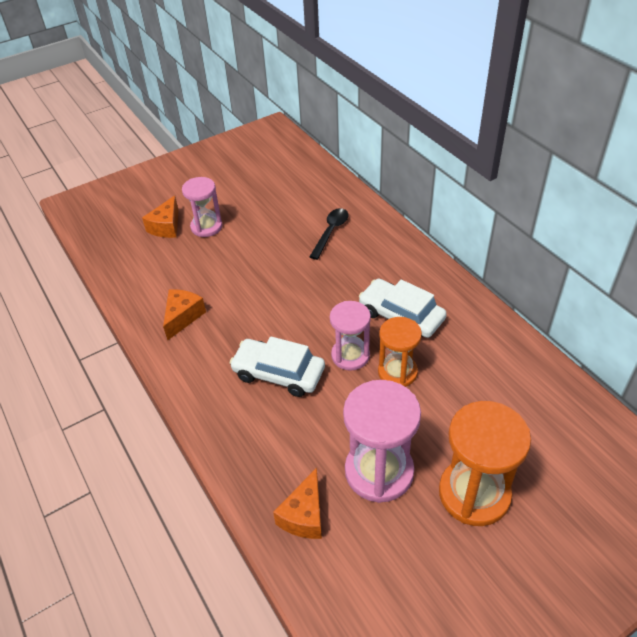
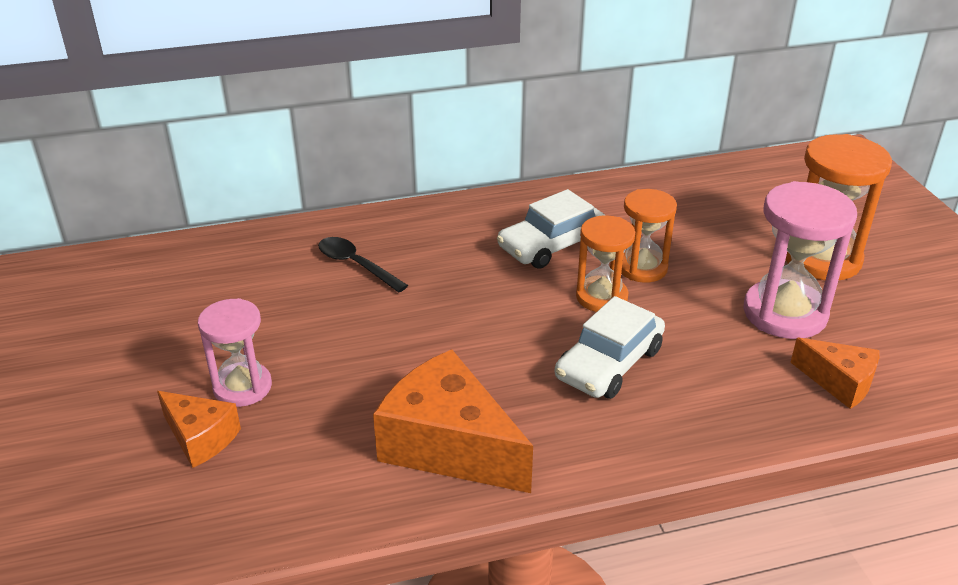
camera: 75 degrees left, 10 degrees down
(183, 317) = (449, 446): orange cheese -> orange cheese, size x1.82
(350, 355) = (601, 297): pink hourglass -> orange hourglass

